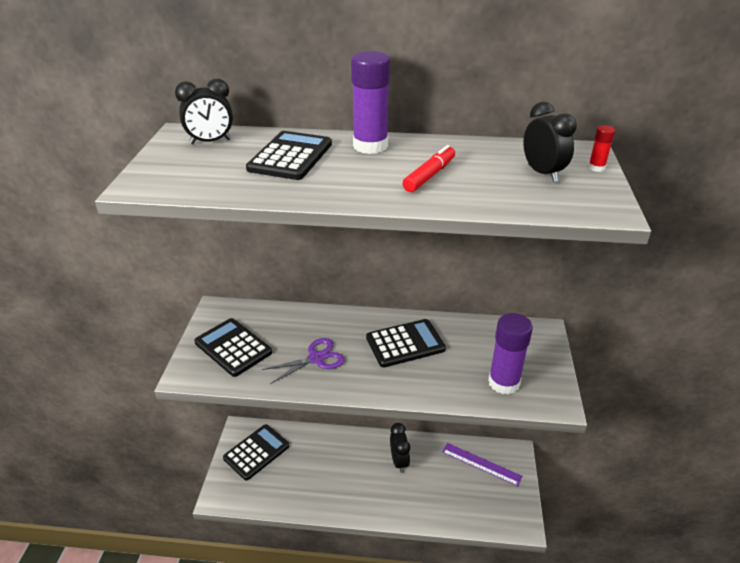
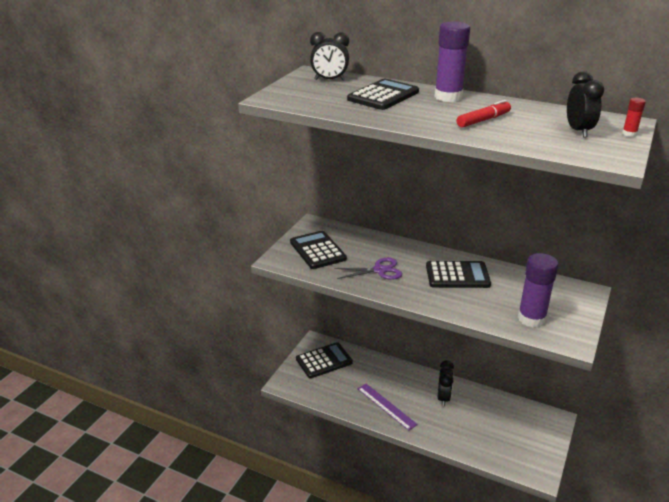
camera: 20 degrees right, 5 degrees down
(481, 464) = (519, 419): purple ruler -> purple ruler (386, 406)

